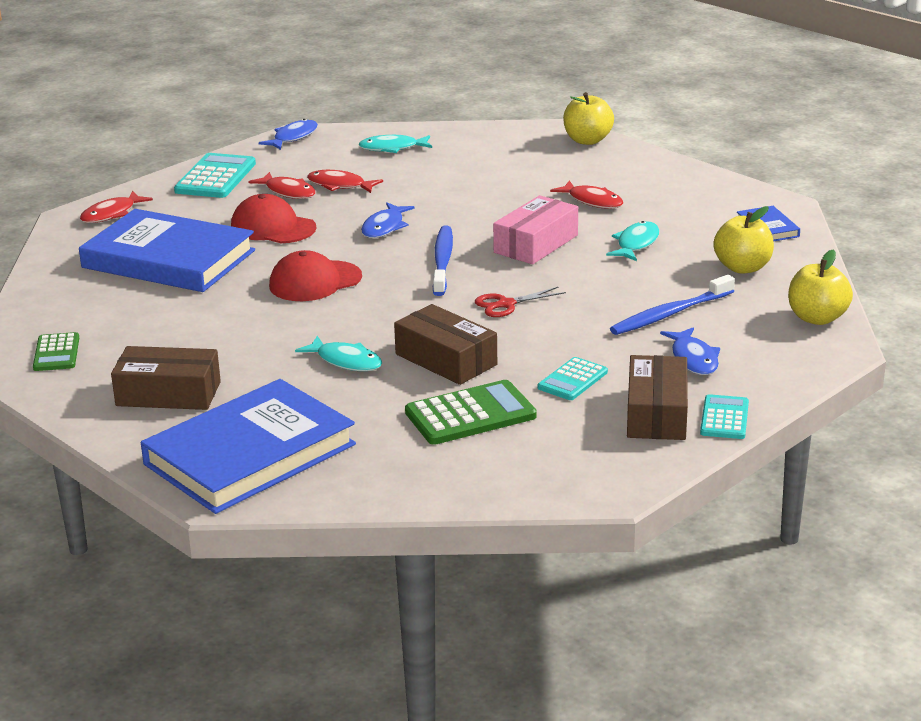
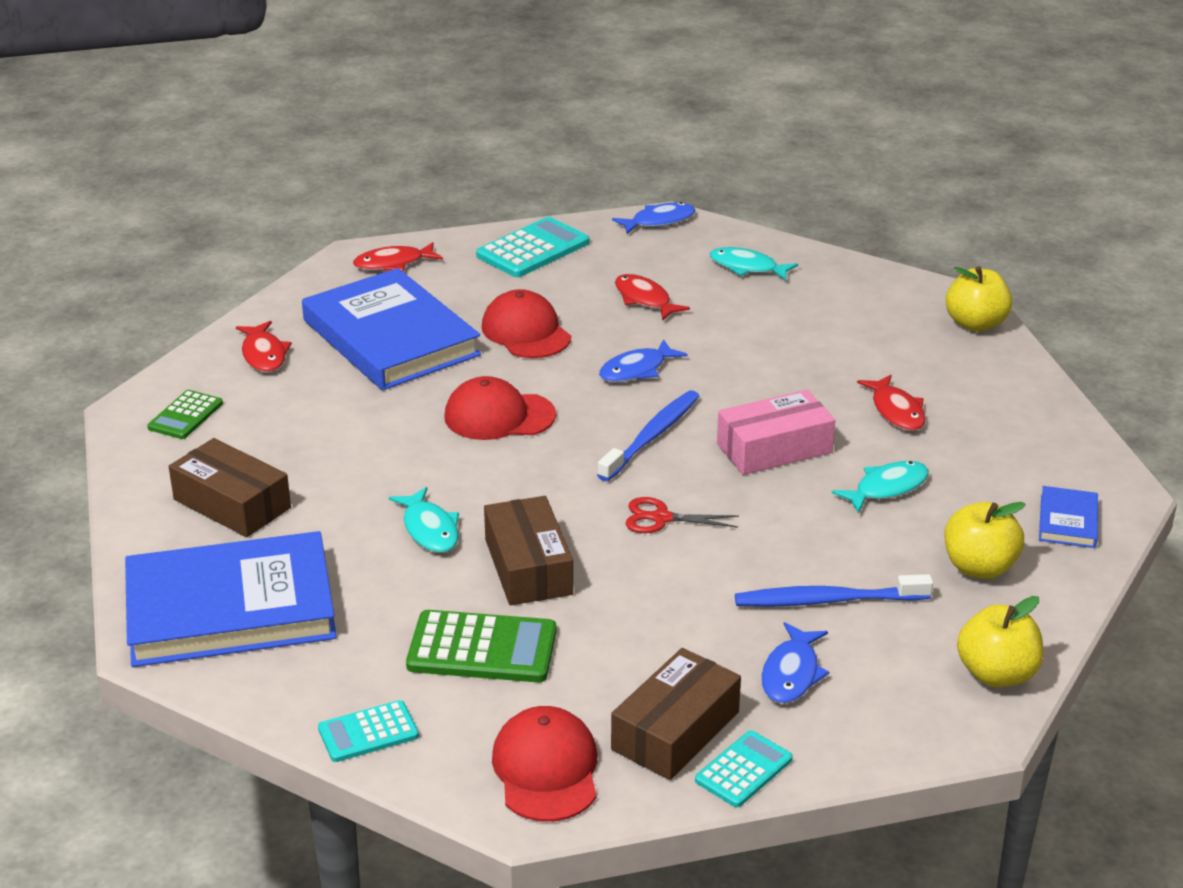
camera: 30 degrees right, 5 degrees up
(288, 192) = (585, 291): red fish -> red fish (264, 354)
(572, 380) = (631, 647): turquoise calculator -> turquoise calculator (368, 732)
(597, 463) = (546, 769): none -> red cap

